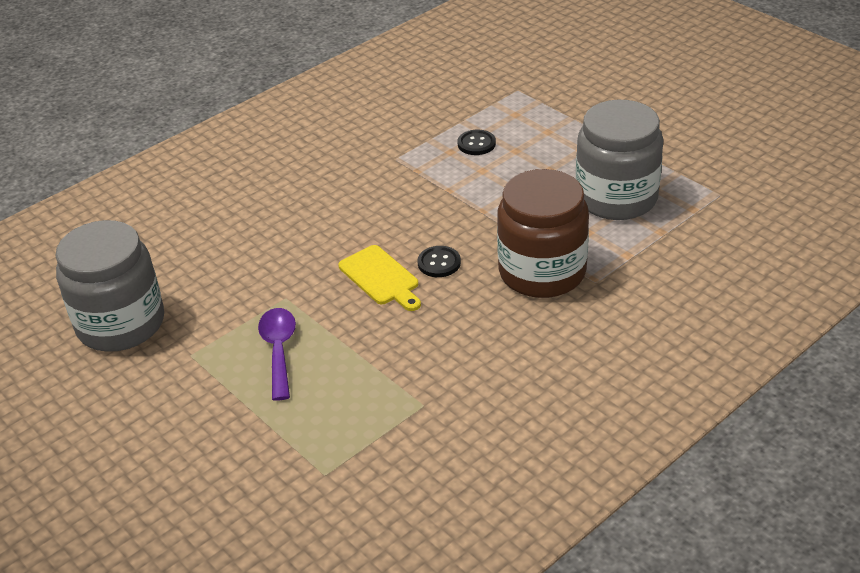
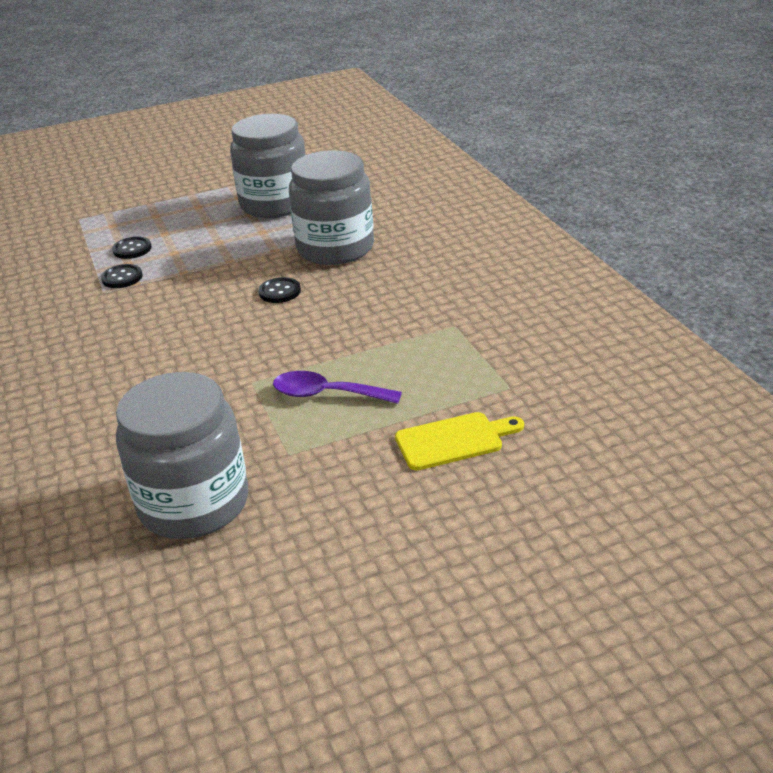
camera: 70 degrees left, 5 degrees down
(381, 278) = (272, 323): yellow cutting board -> yellow cutting board (454, 440)
(423, 159) = (122, 278): none -> black button
(542, 272) = (335, 248): brown jar -> grey jar

